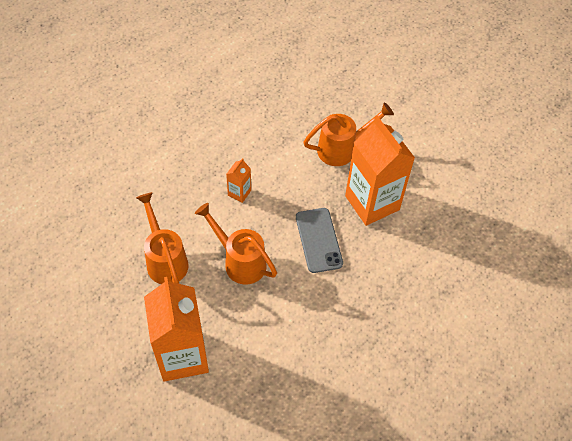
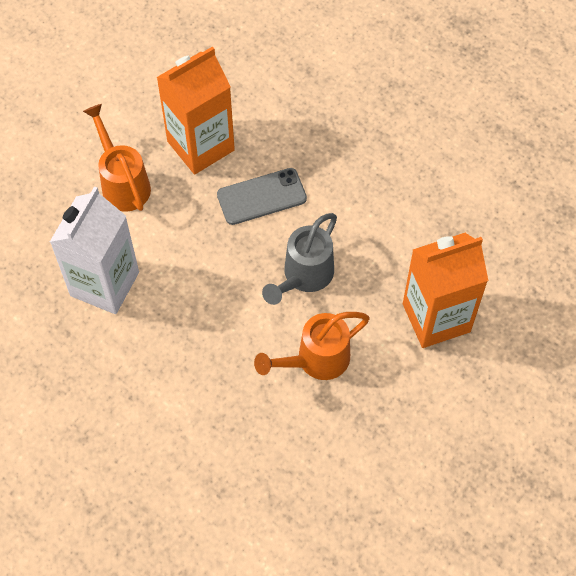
camera: 95 degrees left, 5 degrees up
(239, 193) = (205, 291): orange carton -> none
(240, 261) = (304, 276): orange watering can -> grey watering can
(257, 132) = (104, 284): none -> white carton

